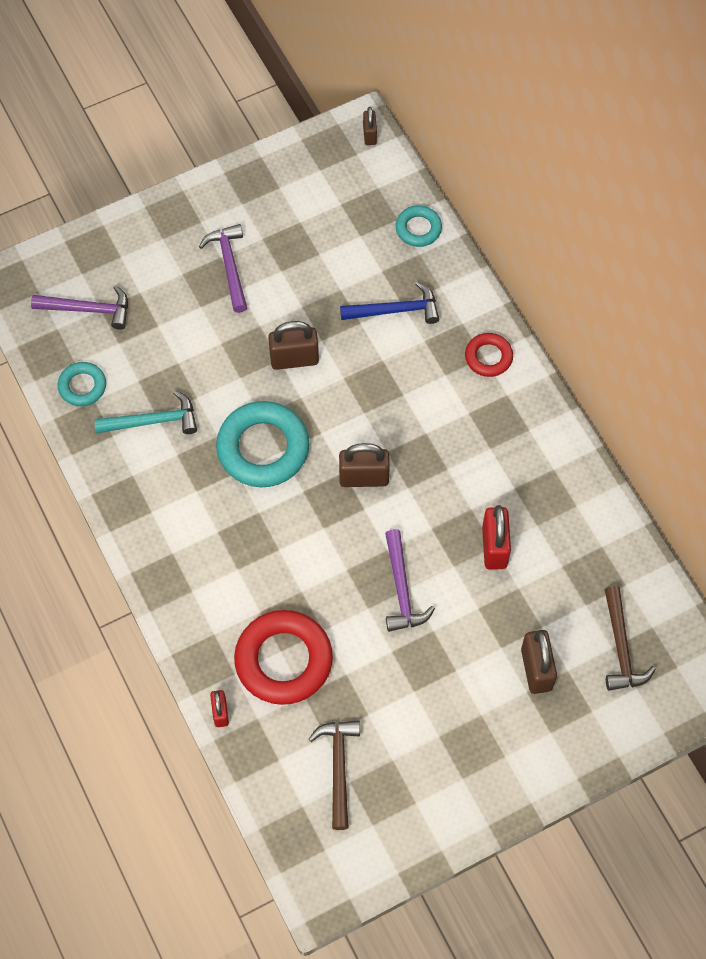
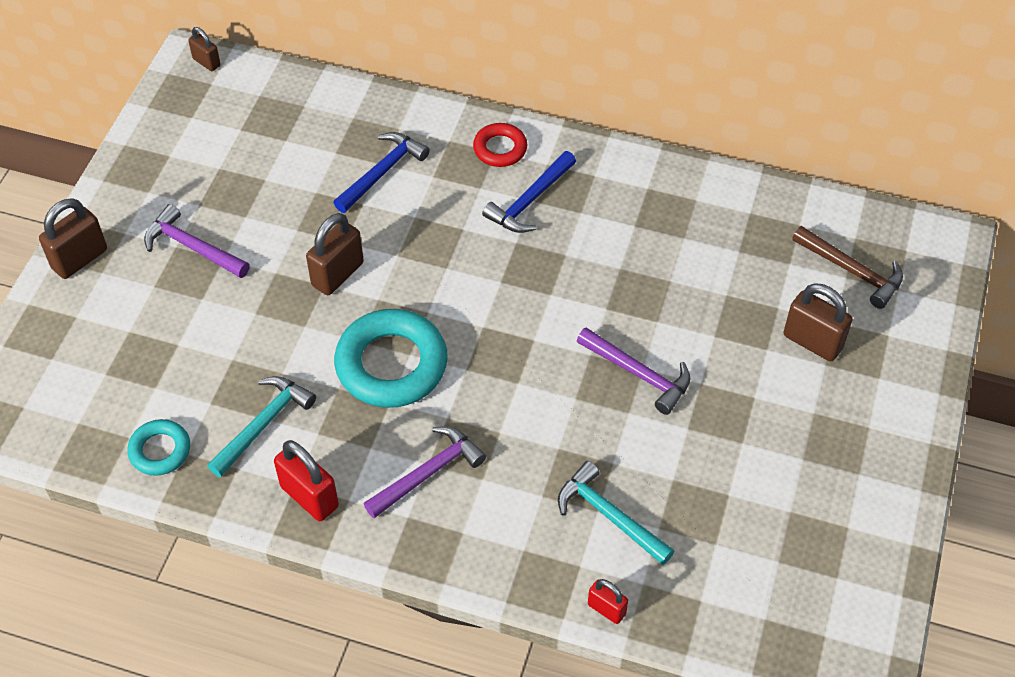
camera: 45 degrees left, 10 degrees down
(88, 309) = (92, 383): purple hammer -> purple hammer (428, 473)
(283, 660) = (609, 516): red ring -> turquoise hammer
(338, 768) = (756, 559): brown hammer -> none
(364, 478) = (505, 316): brown padlock -> brown padlock (79, 259)
(418, 229) = (330, 100): turquoise ring -> none
(466, 411) = (530, 201): none -> blue hammer
(494, 547) = (672, 281): red padlock -> red padlock (309, 497)

